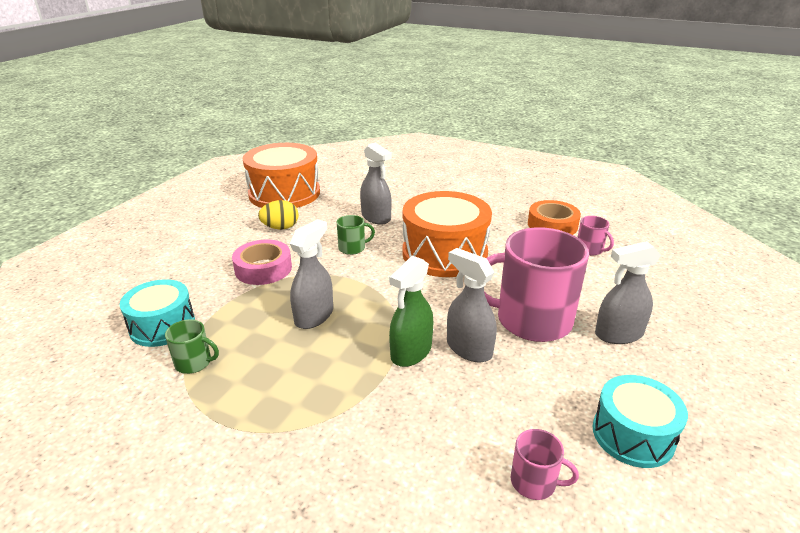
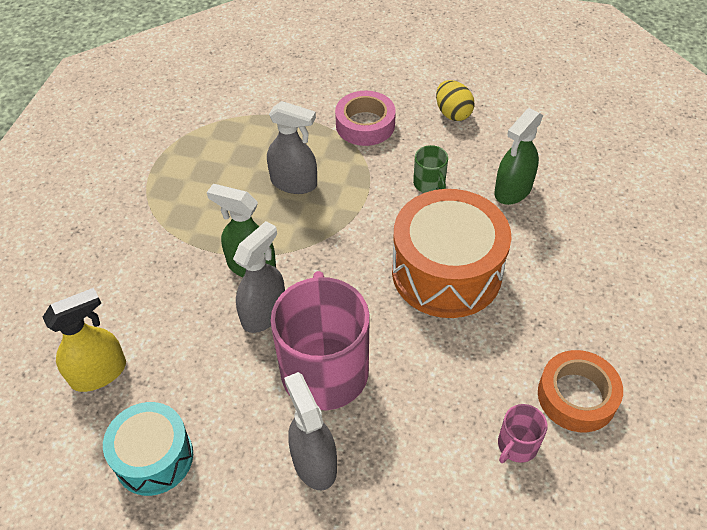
camera: 80 degrees right, 20 degrees up
(162, 326) = (260, 91): turquoise drum -> none
(194, 362) = (217, 126): green mug -> none
(284, 193) = (538, 93): orange drum -> none
(376, 217) = (513, 190): grey spray bottle -> green spray bottle
(534, 482) = (99, 373): pink mug -> yellow spray bottle

